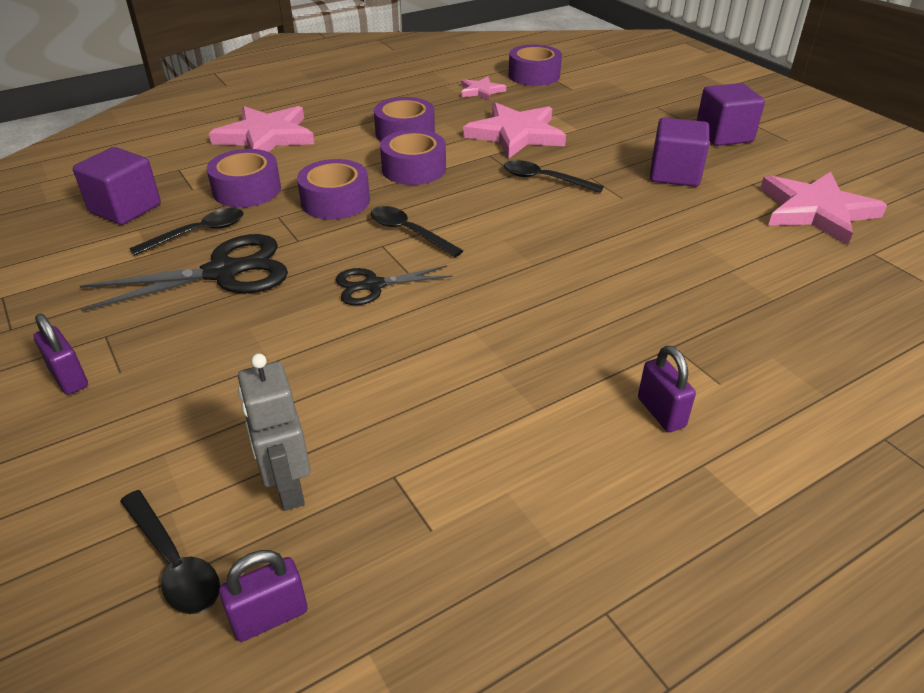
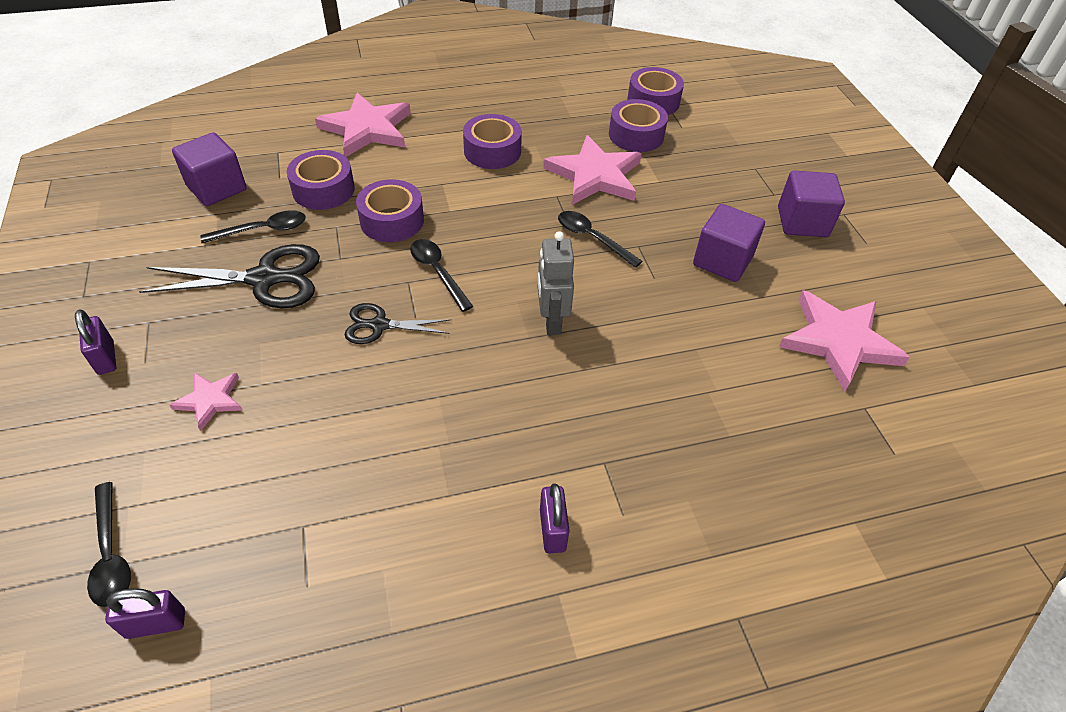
camera: 15 degrees right, 10 degrees up
(287, 488) = (219, 512): grey robot -> grey robot (551, 321)
(414, 169) = (479, 197): purple tape -> purple tape (636, 135)
(481, 91) = (590, 112): pink star -> pink star (210, 400)

